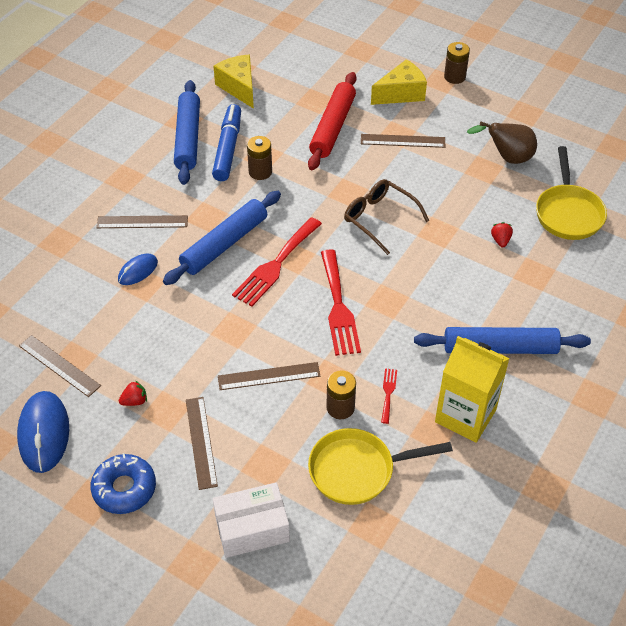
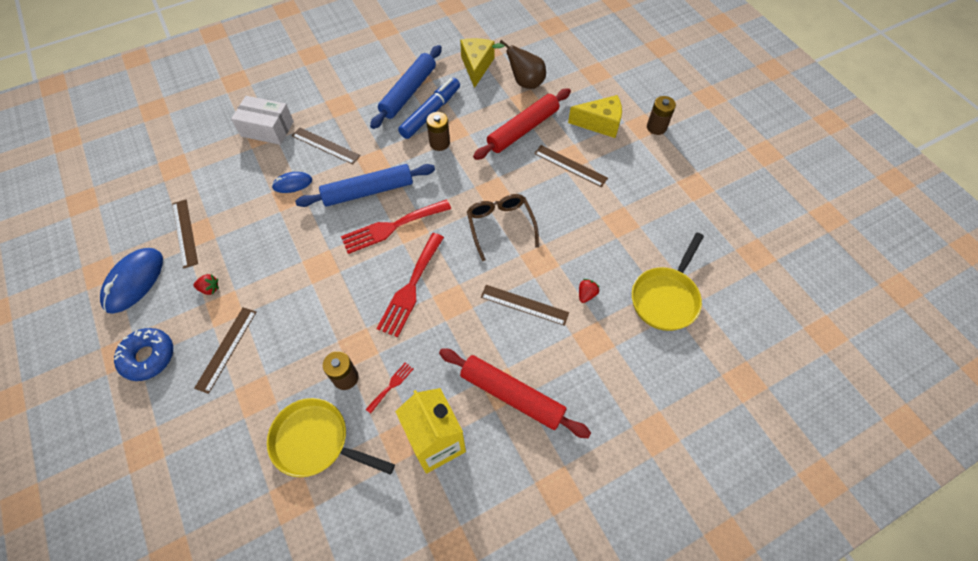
camera: 30 degrees right, 10 degrees up
(252, 528) = (204, 445): white box -> white box (267, 129)
(269, 376) = (315, 320): brown ruler -> brown ruler (524, 305)
(500, 348) = (512, 395): blue rolling pin -> red rolling pin
(507, 158) = (648, 221): brown pear -> brown pear (523, 82)

